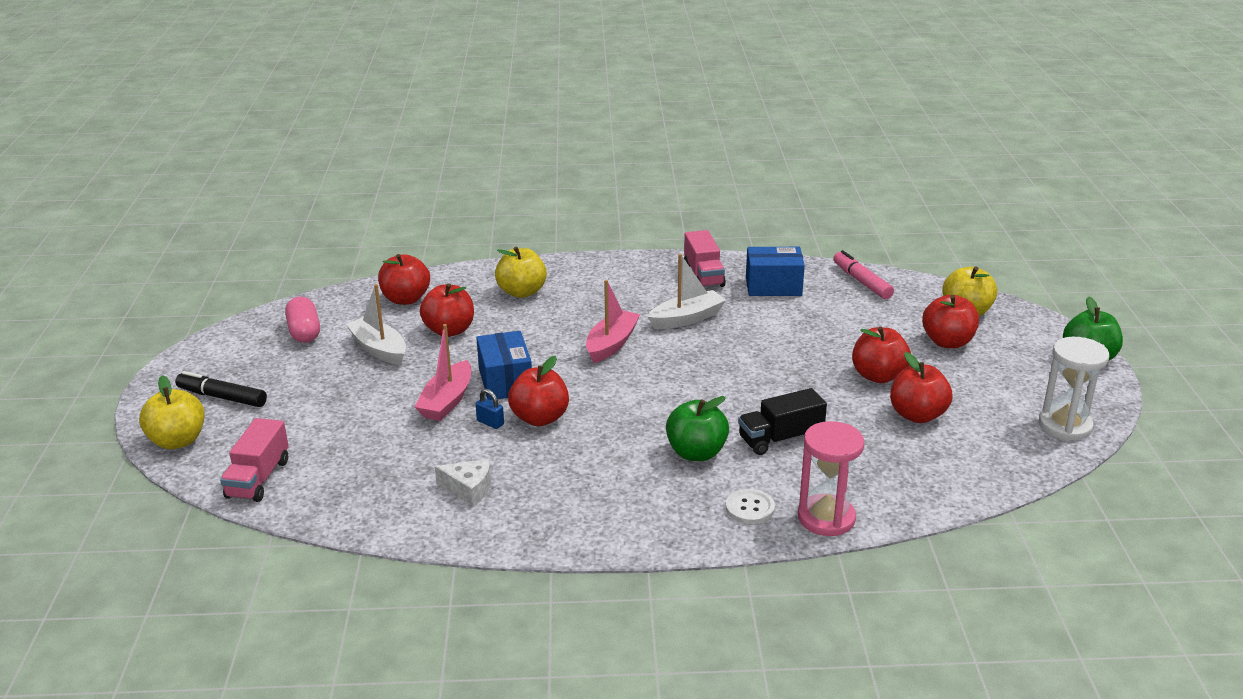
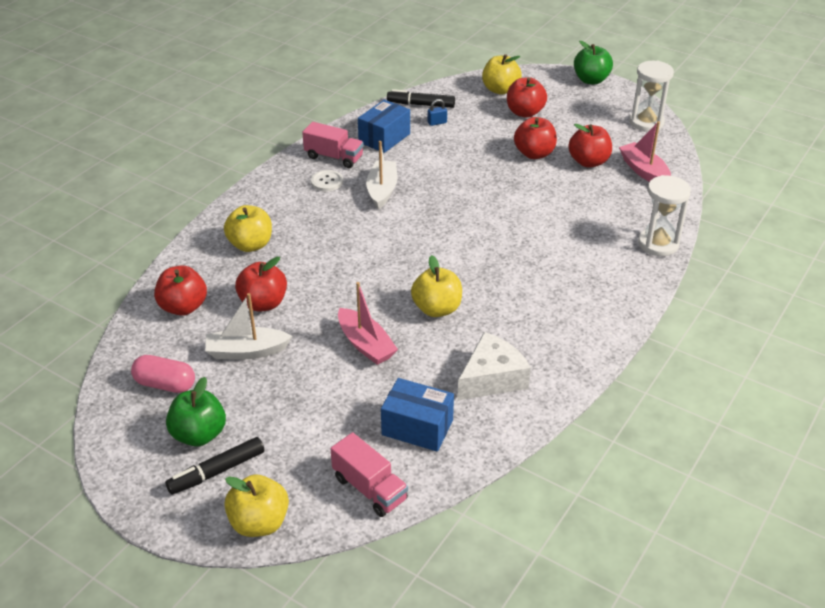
camera: 55 degrees left, 10 degrees up
(469, 489) = (492, 378): white cheese -> white cheese, size x1.58
(490, 423) = (418, 334): blue padlock -> blue padlock (437, 123)
(505, 381) = (370, 305): blue box -> blue box (417, 427)
(540, 418) = (437, 309): red apple -> yellow apple
(611, 344) = (376, 236): pink boat -> pink boat (644, 171)
(696, 453) = (546, 260): green apple -> green apple (199, 434)
(750, 508) = (623, 267): white button -> white button (327, 182)
(780, 439) = (563, 221): black truck -> none
(826, 518) = (658, 244): pink hourglass -> white hourglass
(862, 281) = (421, 104): pink marker -> black marker

